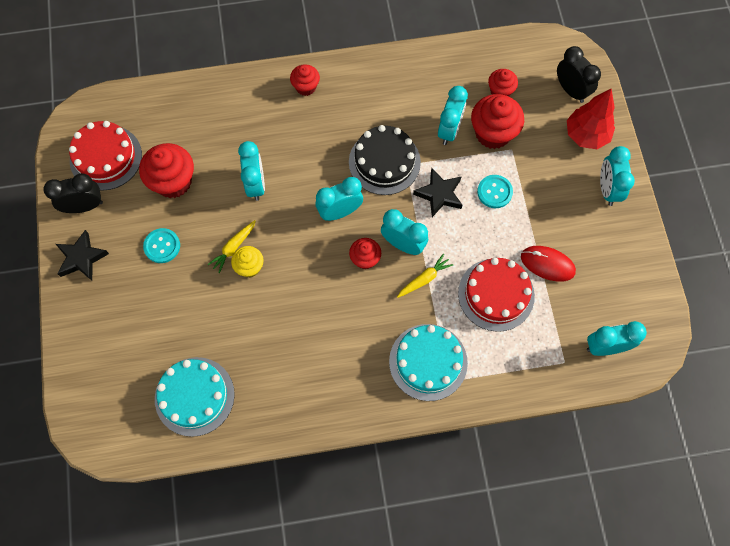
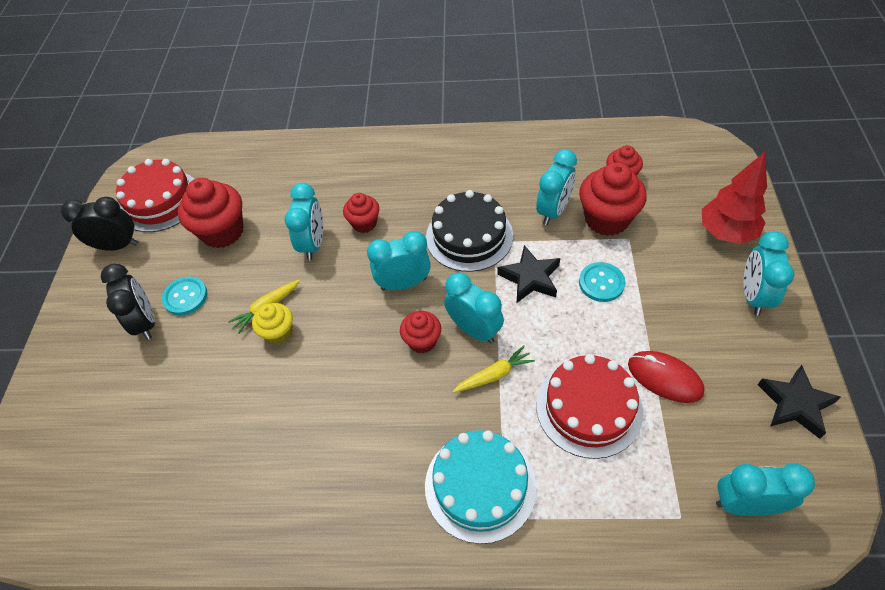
camera: 15 degrees right, 15 degrees down
(82, 258) = (92, 299): black star -> black star (795, 404)
(194, 396) = (158, 483): turquoise cake -> none
(306, 87) = (396, 154): red cupcake -> red cupcake (364, 223)
(571, 90) = (709, 184): black clock -> black clock (146, 322)

